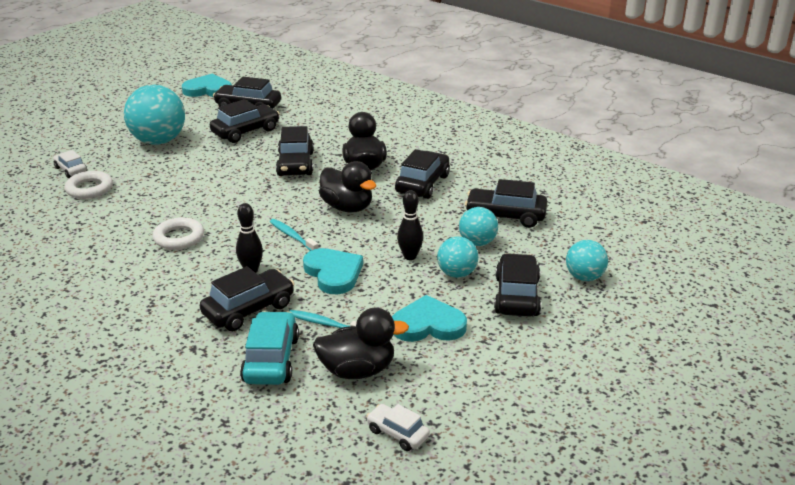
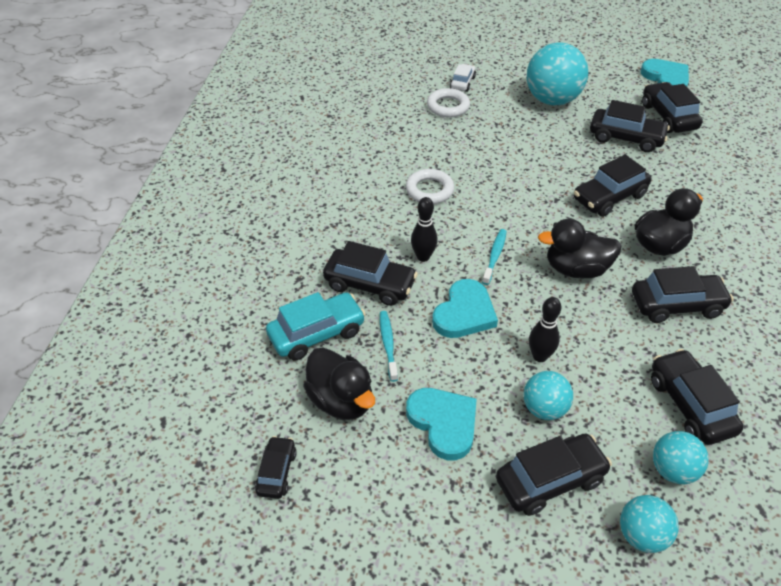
camera: 60 degrees right, 15 degrees up
(347, 207) = (576, 269): black duck -> black duck turned 75 degrees clockwise
(397, 433) = (276, 472): white car -> black car
(477, 242) = (615, 402): turquoise ball -> turquoise ball (673, 470)

